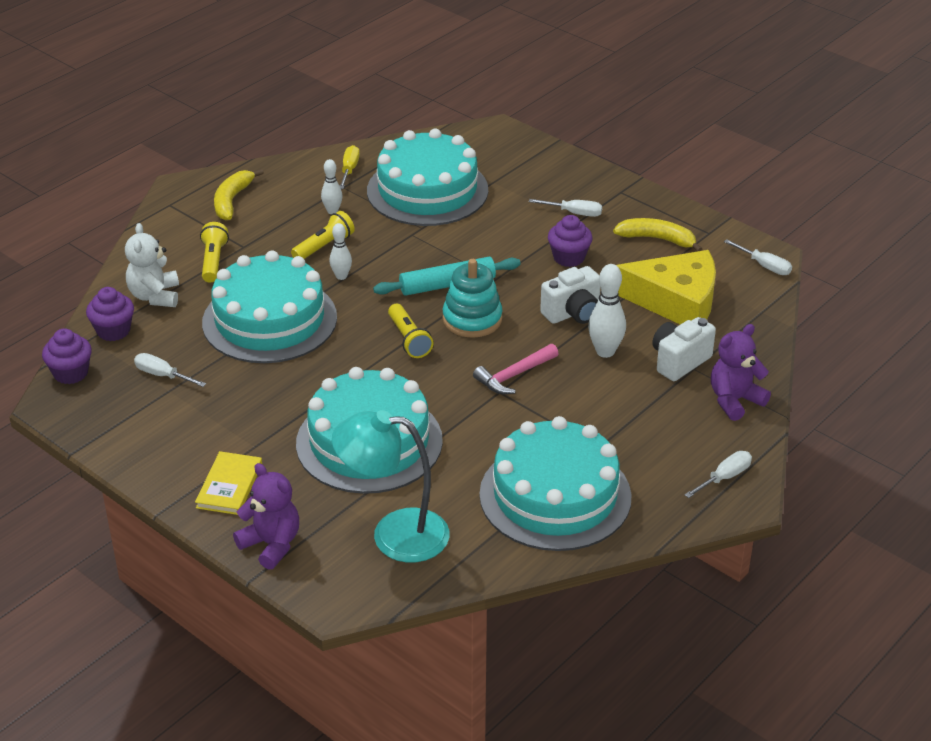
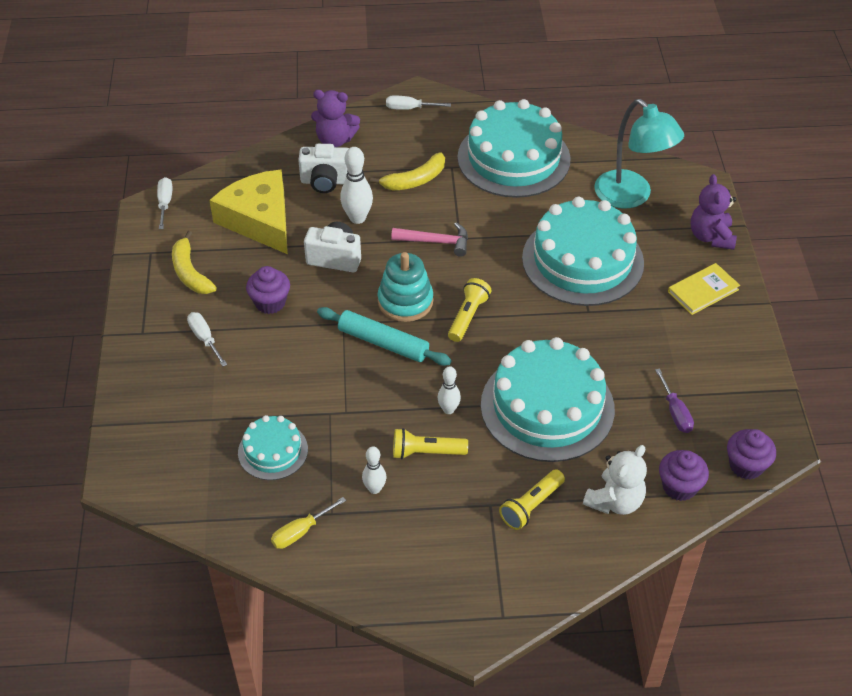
camera: 135 degrees left, 10 degrees up
(163, 375) = (675, 412): white screwdriver -> purple screwdriver
(232, 200) = (443, 574): yellow banana -> yellow banana (415, 180)
(427, 190) = (273, 451): turquoise cake -> turquoise cake, size x0.51

